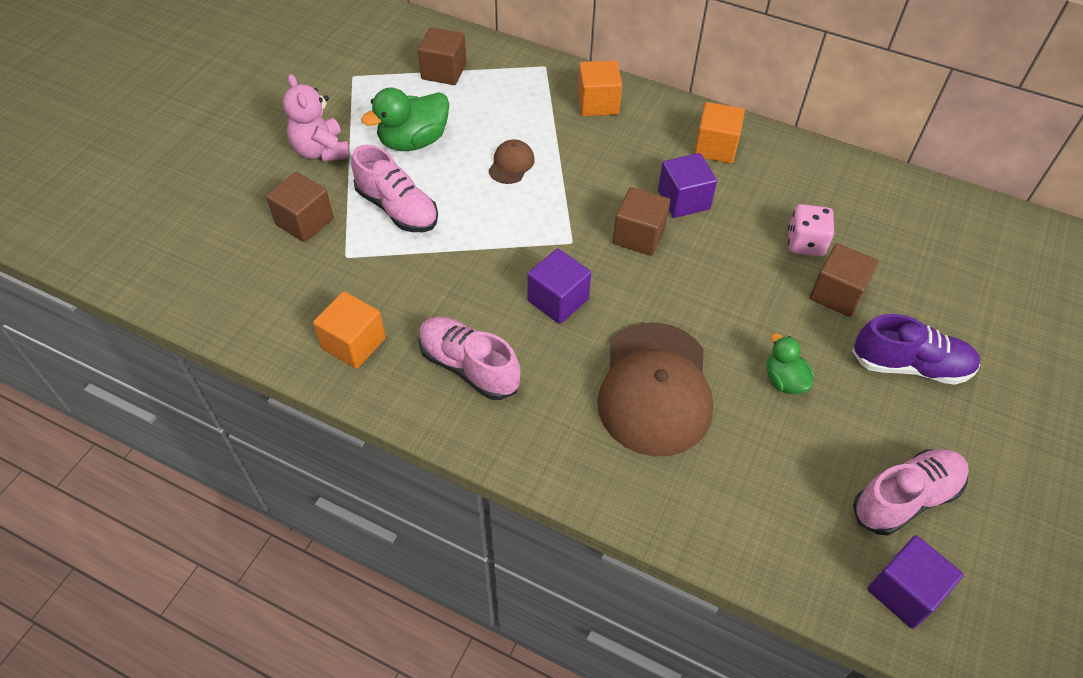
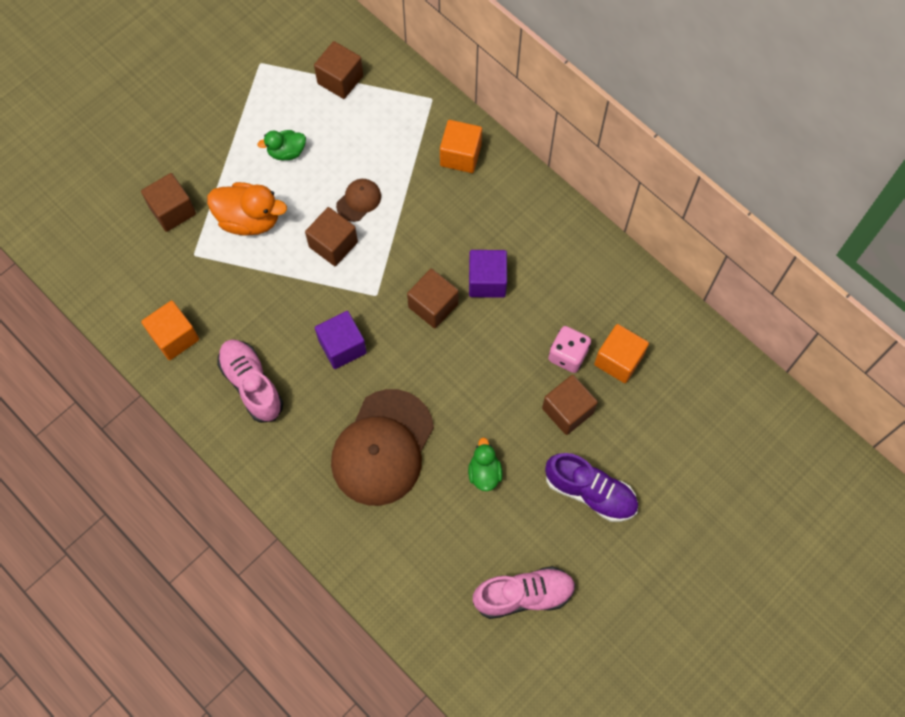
camera: 20 degrees right, 15 degrees up
(321, 151) = (207, 140): pink teddy bear -> none
(397, 209) = (249, 219): pink shoe -> orange duck
(413, 141) = (286, 152): green duck -> green duck, size x0.59
(502, 208) = (333, 244): none -> brown cube
(715, 147) = (541, 234): orange cube -> orange cube (618, 360)
(904, 591) = (483, 660): purple cube -> none

